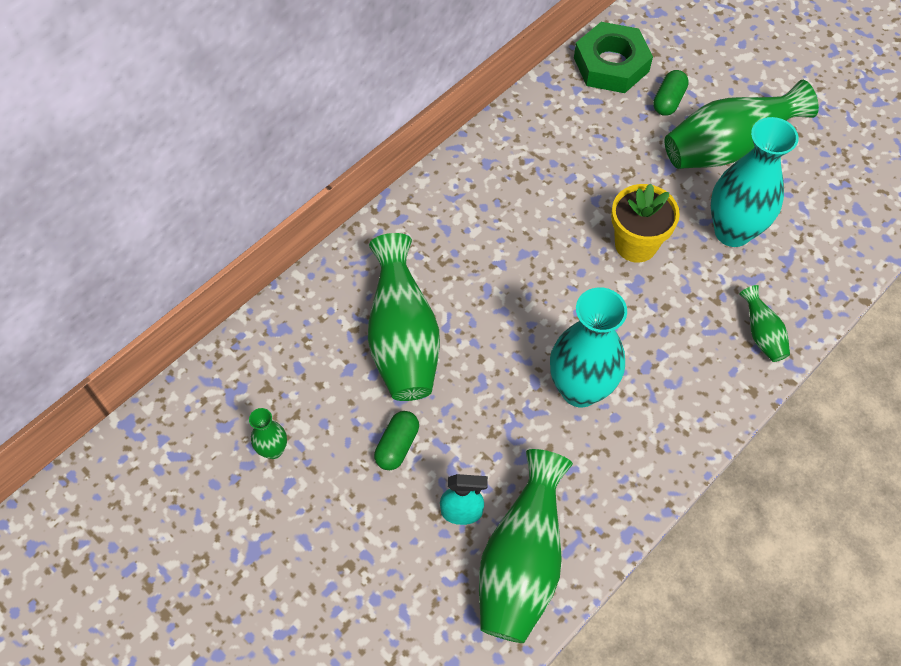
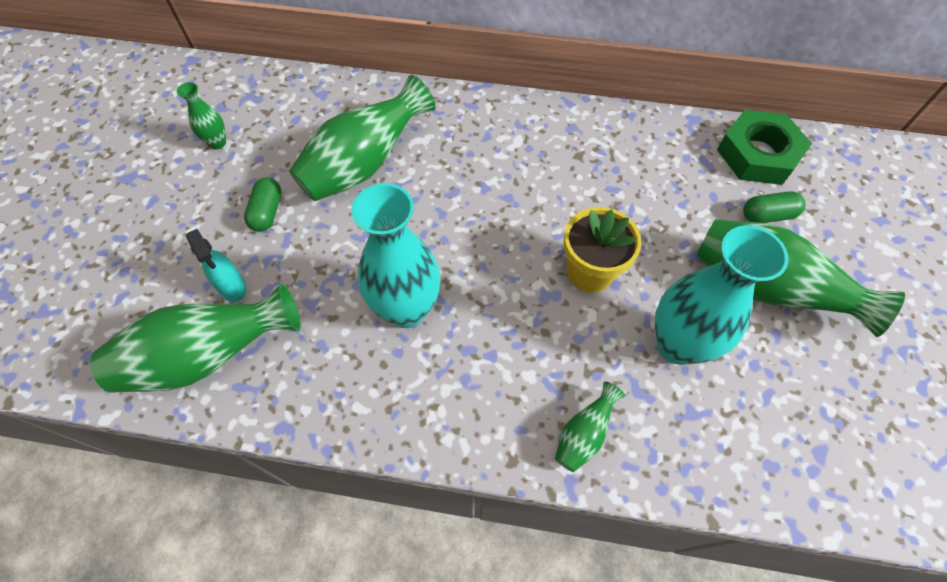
camera: 55 degrees right, 0 degrees up
(397, 445) = (267, 212): green capsule -> green capsule turned 75 degrees counterclockwise

